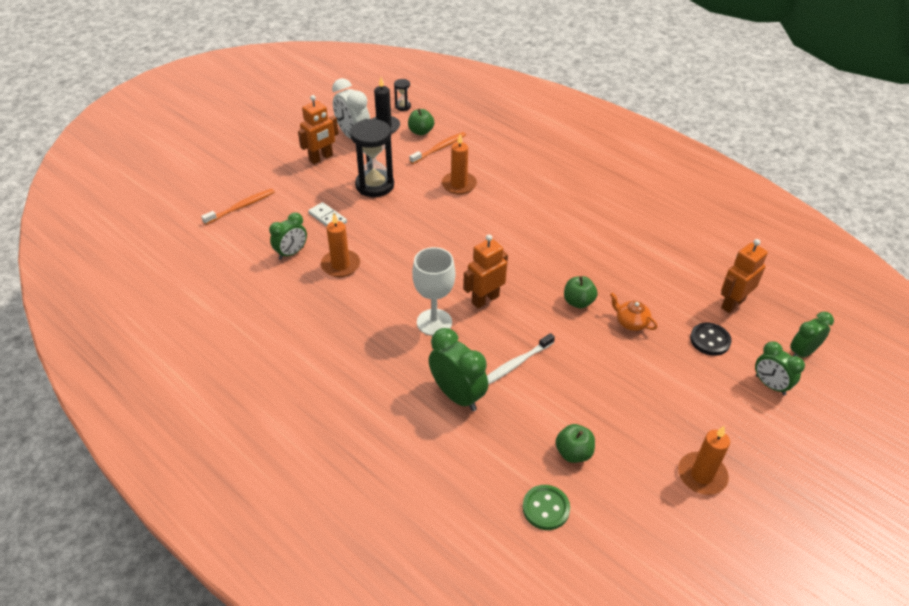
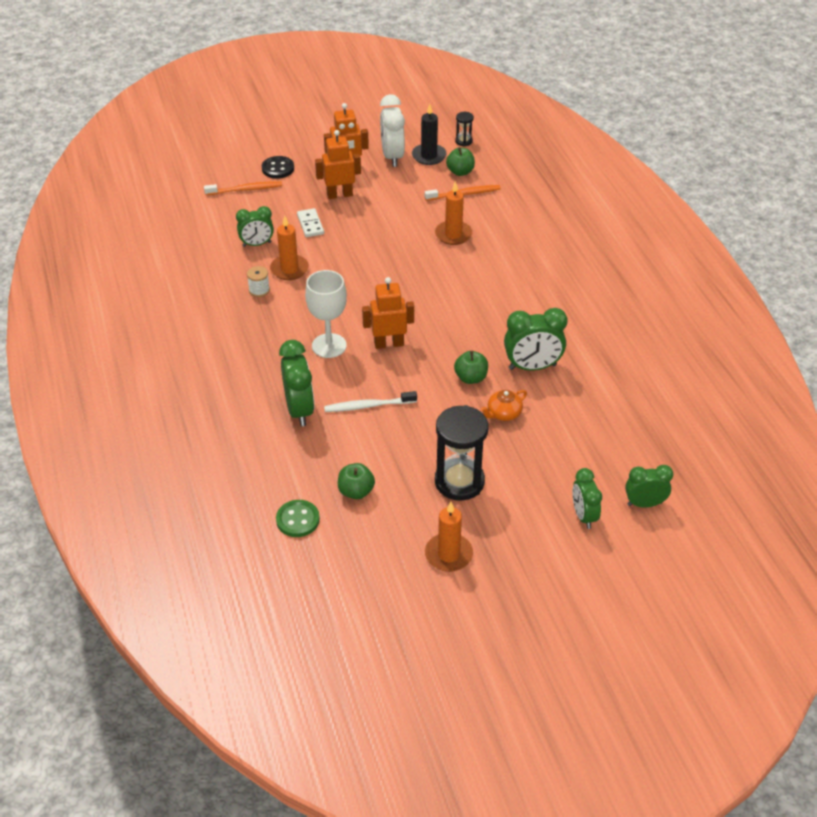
camera: 30 degrees right, 0 degrees up
(327, 295) = (259, 290): none -> white spool
(374, 185) = (375, 209): black hourglass -> black hourglass (459, 482)
(617, 272) = (532, 367): none -> green clock
(631, 322) = (503, 413): orange teapot -> orange teapot turned 105 degrees counterclockwise
(710, 340) = (564, 457): black button -> black button (278, 168)
(732, 303) = (619, 436): orange robot -> orange robot (339, 195)

